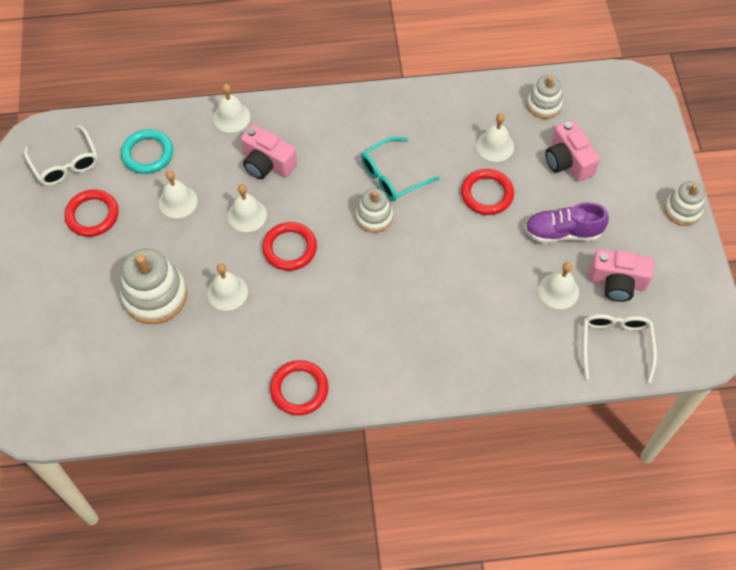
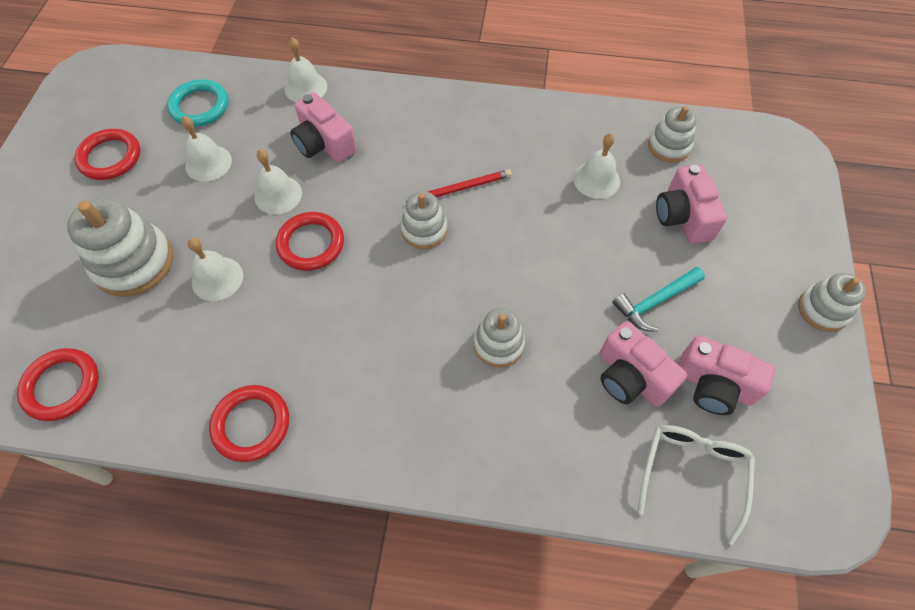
camera: 15 degrees right, 0 degrees up
(66, 164) = (110, 99): white glasses -> none
(391, 176) = (461, 188): turquoise glasses -> red pencil
(458, 290) = (498, 344): none -> white stacking toy
(487, 194) = (570, 233): red ring -> red ring (62, 386)
(558, 291) = (630, 377): white bell -> pink camera
(562, 232) = (655, 302): purple shoe -> turquoise hammer

